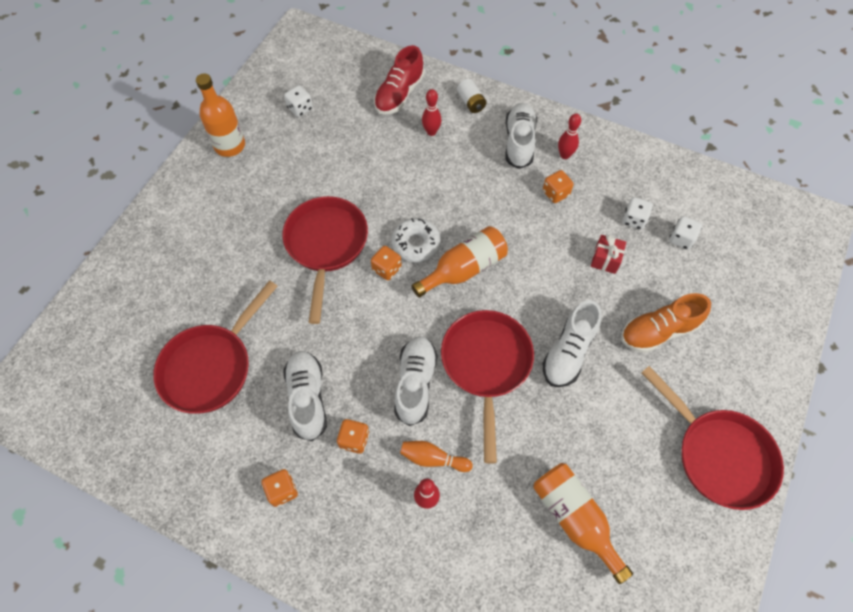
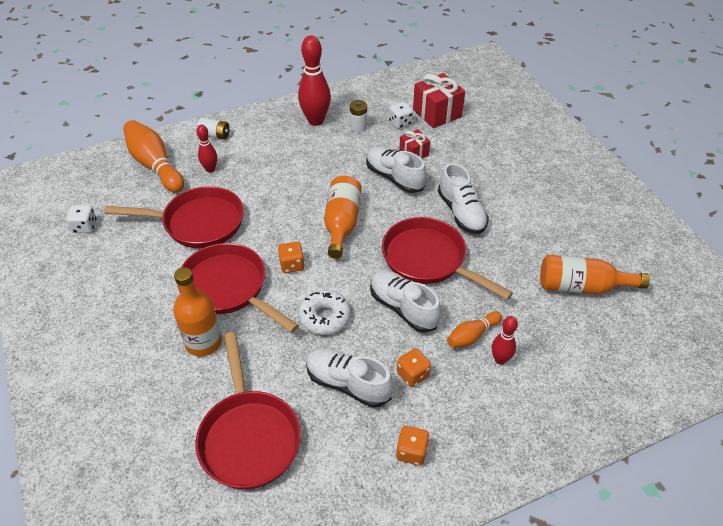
camera: 50 degrees left, 15 degrees down
(230, 145) = (54, 292): orange bottle -> orange bottle (203, 342)
(399, 94) = (155, 165): red shoe -> orange bowling pin
(416, 244) = (291, 236): white donut -> white donut (325, 317)
(519, 142) = (278, 134): white shoe -> white shoe (394, 177)
(555, 193) = (338, 143): orange dice -> none
(564, 155) = (315, 121): red bowling pin -> red bowling pin, size x1.83
(592, 192) = (358, 127): none -> white battery
(658, 331) = (489, 163): orange shoe -> none
(681, 239) = (437, 113): white dice -> red gift
(718, 455) = (595, 193): red pan -> red pan (198, 223)

